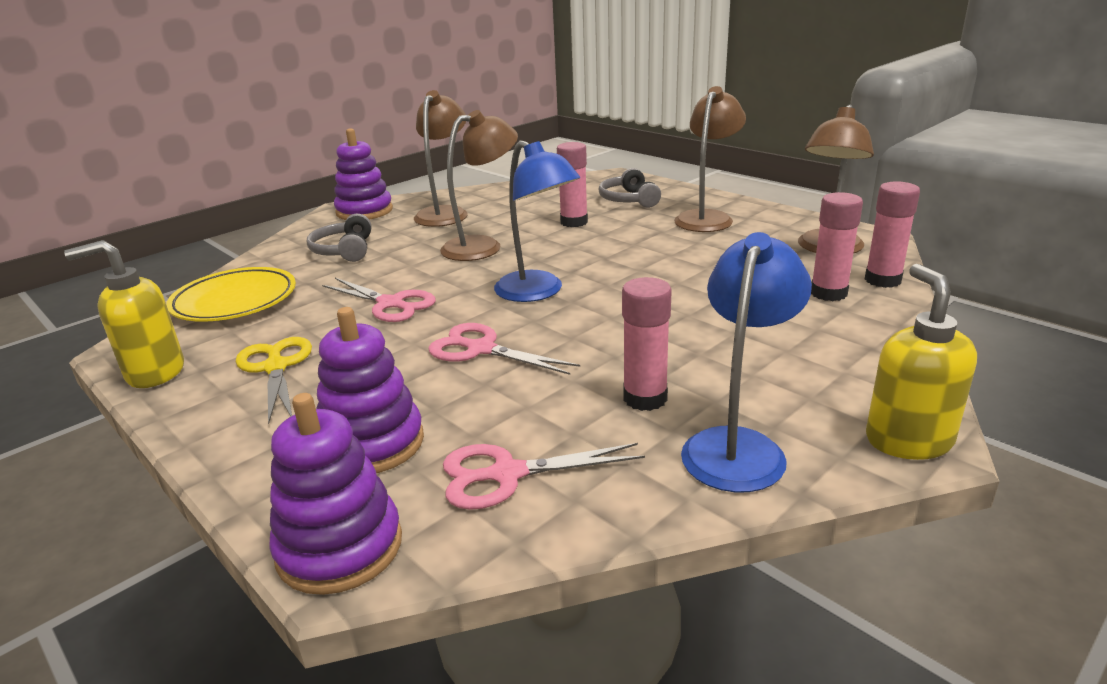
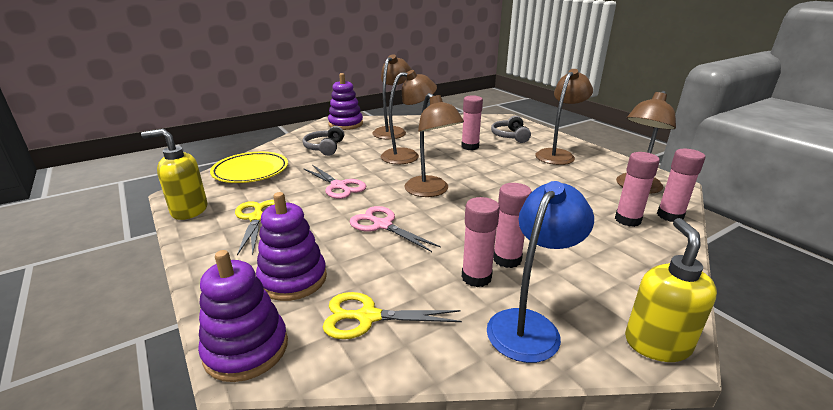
camera: 10 degrees right, 0 degrees up
(507, 474) = (368, 317): pink scissors -> yellow scissors
(538, 292) = (431, 191): blue lamp -> brown lamp
(680, 368) = (507, 259): none -> pink glue stick

